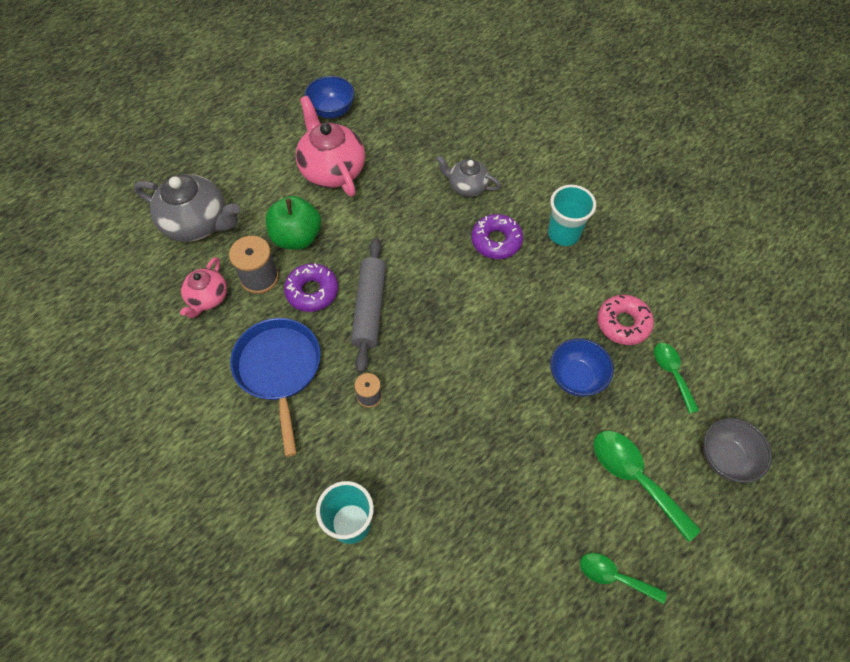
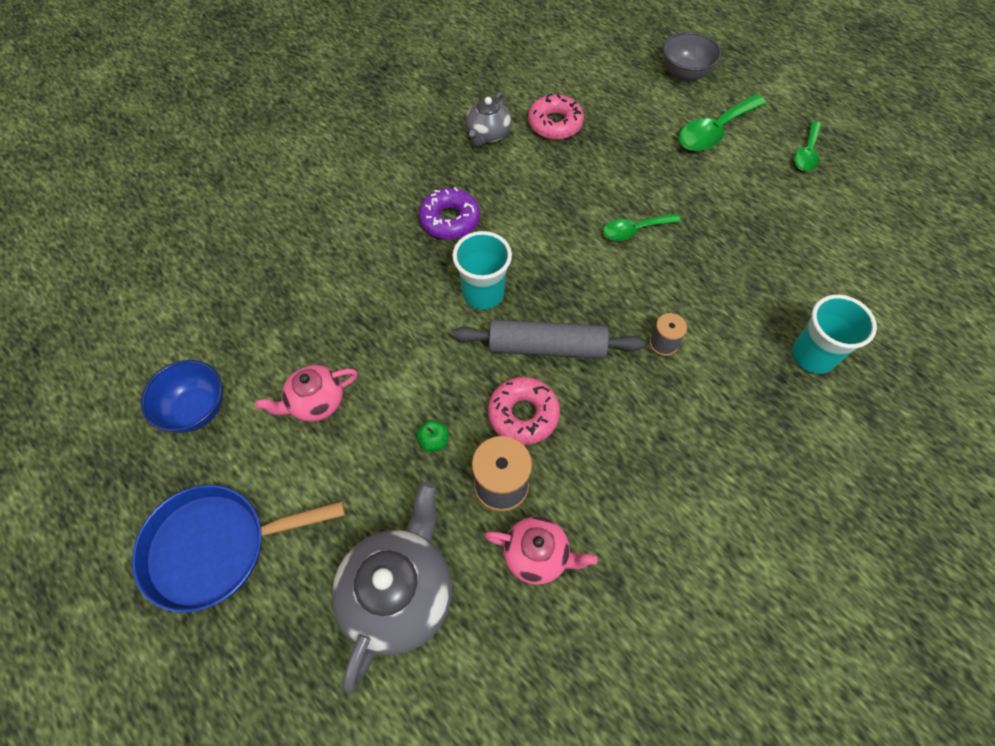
camera: 90 degrees left, 0 degrees up
(279, 369) = (641, 445): blue pan -> blue pan (215, 547)
(297, 237) = (434, 441): green apple -> green apple, size x0.41
(312, 291) = (523, 414): purple donut -> pink donut
(332, 170) = (316, 402): pink teapot -> pink teapot, size x0.59
(467, 186) = (365, 245): grey teapot -> grey teapot (488, 135)
(563, 233) = (442, 160): turquoise cup -> turquoise cup (483, 293)
(576, 377) = (619, 163): blue bowl -> none
(672, 373) = (607, 96): green spoon -> green spoon (634, 230)

